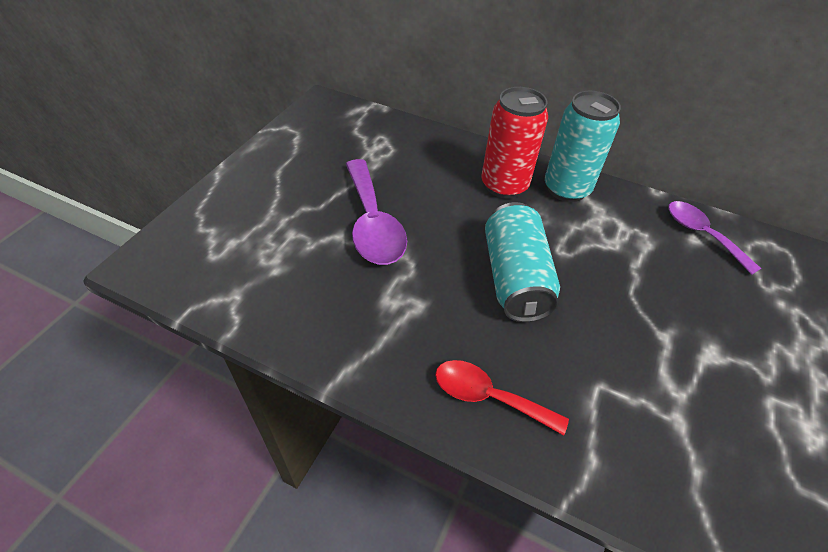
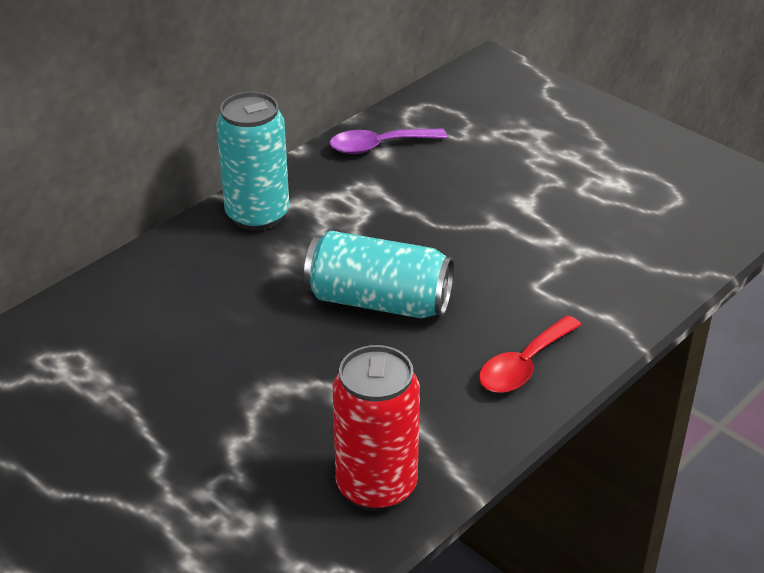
camera: 70 degrees left, 10 degrees down
(372, 223) = (228, 403): purple spoon -> none
(504, 185) = (222, 264): red can -> red can (376, 486)

